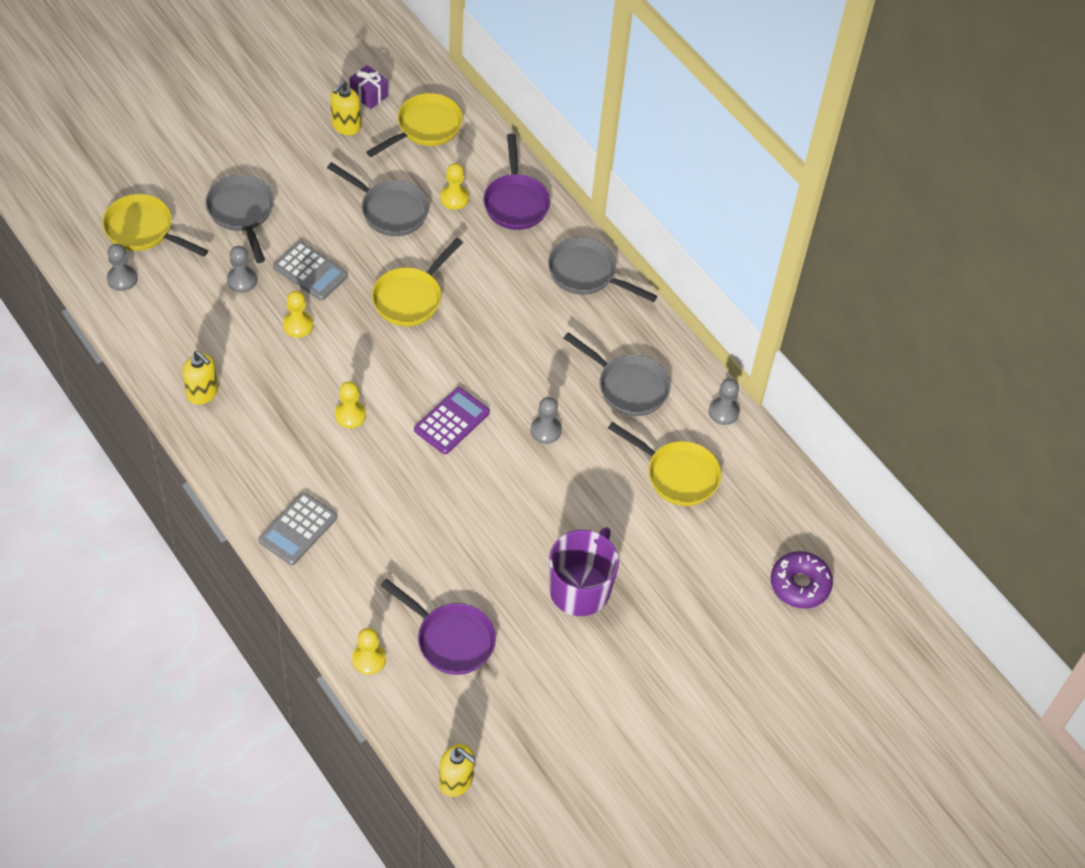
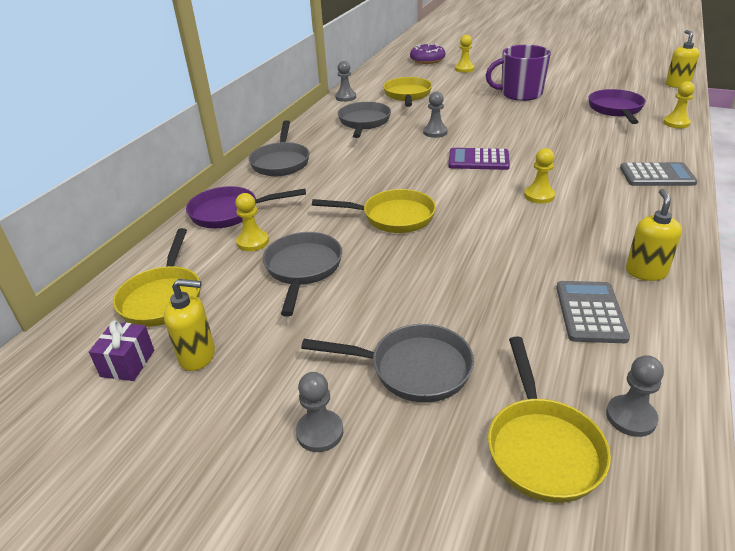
camera: 115 degrees left, 20 degrees down
(242, 213) = (413, 369): grey pan -> grey pan turned 120 degrees counterclockwise
(242, 280) = (499, 317): grey pawn -> grey pawn (320, 432)
(298, 325) = (499, 257): yellow pawn -> yellow pawn (464, 69)
(310, 271) = (432, 279): grey calculator -> grey calculator (590, 312)
(425, 128) = (163, 297): yellow pan -> yellow pan turned 105 degrees counterclockwise
(515, 202) = (230, 212): purple pan -> purple pan turned 150 degrees counterclockwise

